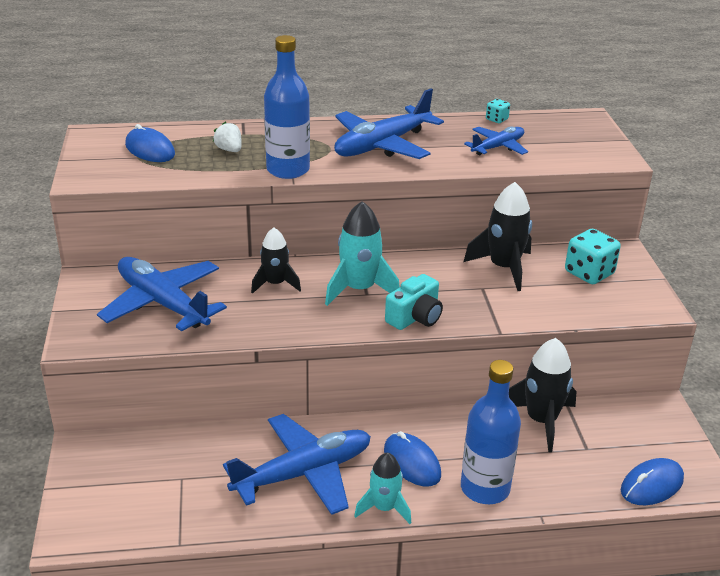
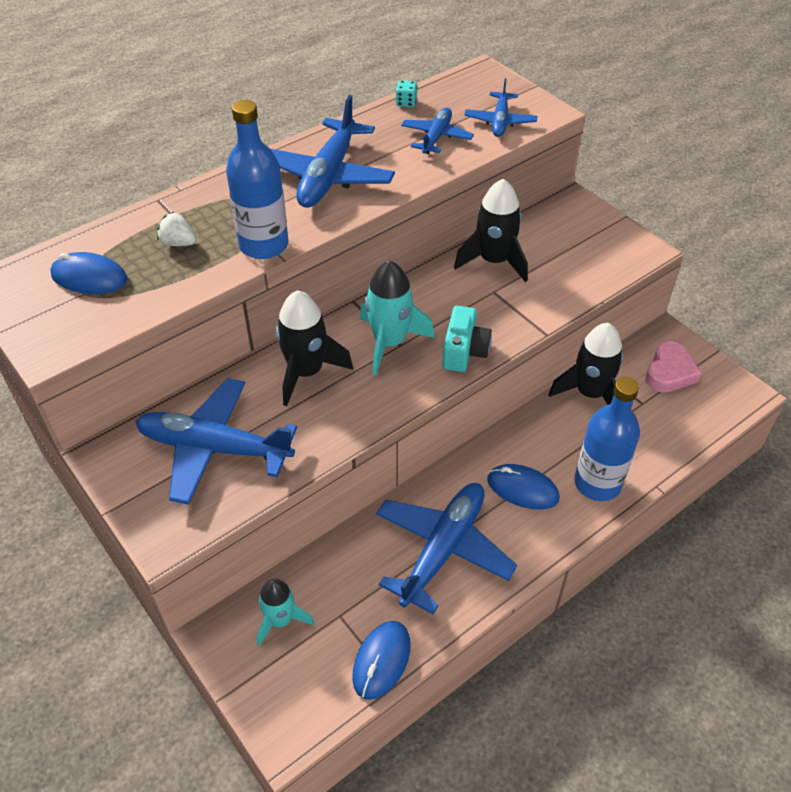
camera: 30 degrees left, 15 degrees up
(275, 284) = (306, 372): black rocket -> black rocket, size x1.52
(384, 508) = (536, 546): turquoise rocket -> turquoise rocket (281, 620)
(566, 153) = (500, 121): none -> blue plane
(589, 273) = (566, 236): turquoise dice -> none
(637, 436) = (669, 372): none -> pink heart
(652, 485) = (711, 413): blue mouse -> blue mouse (381, 661)

